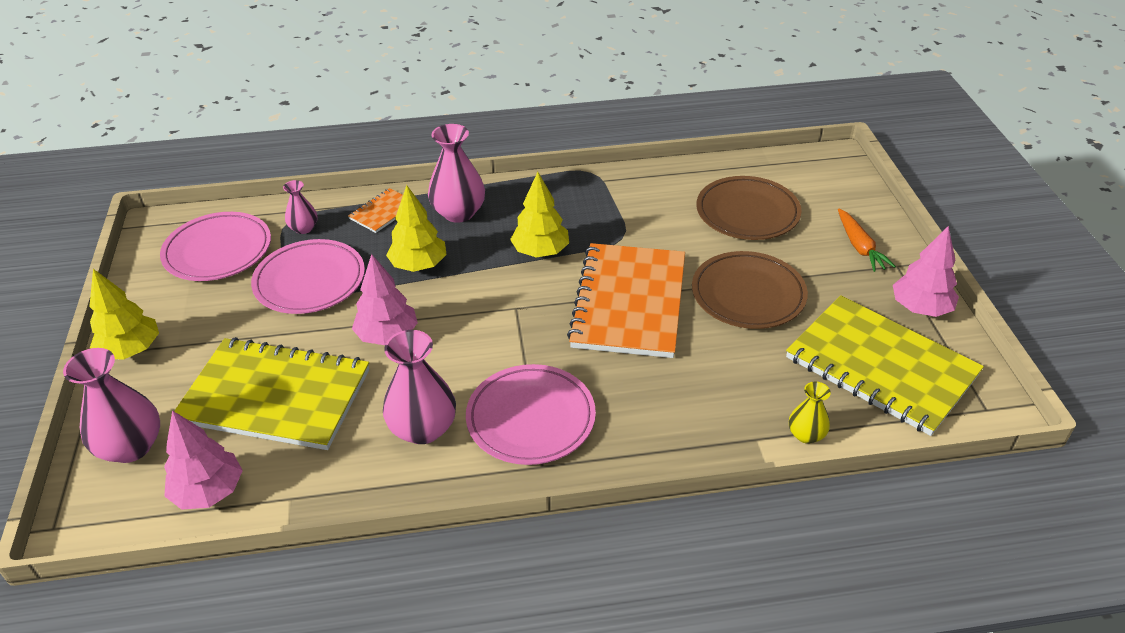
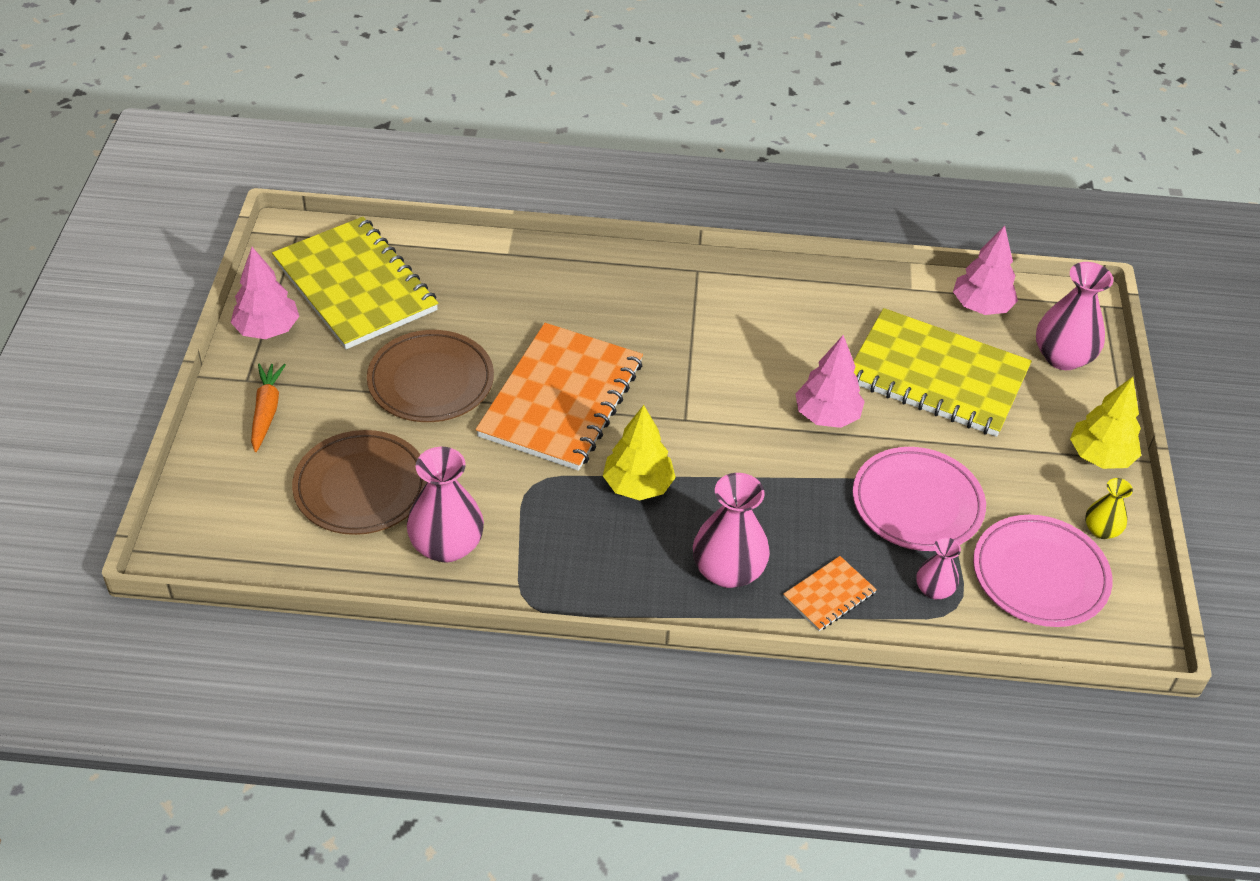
camera: 170 degrees left, 5 degrees up
(419, 265) = (787, 498): yellow tree -> none
(423, 429) = (796, 319): pink vase -> pink vase (447, 545)
(531, 418) = (697, 308): pink plate -> none
(806, 435) = (464, 248): yellow vase -> yellow vase (1101, 530)

